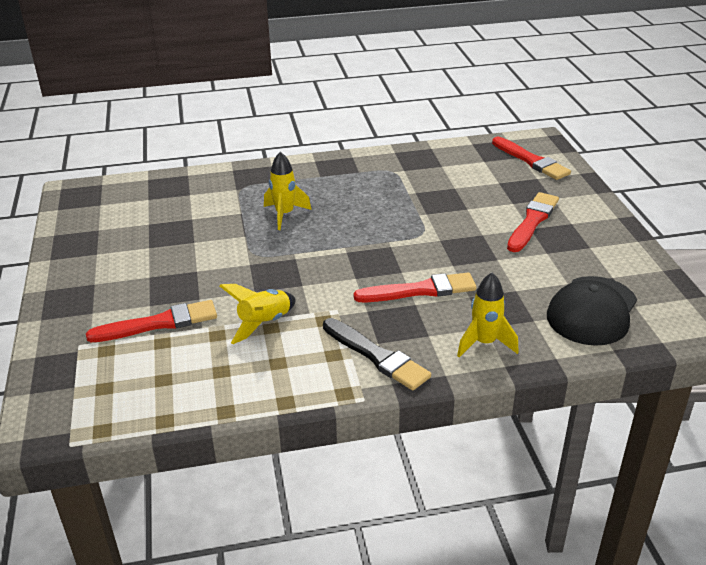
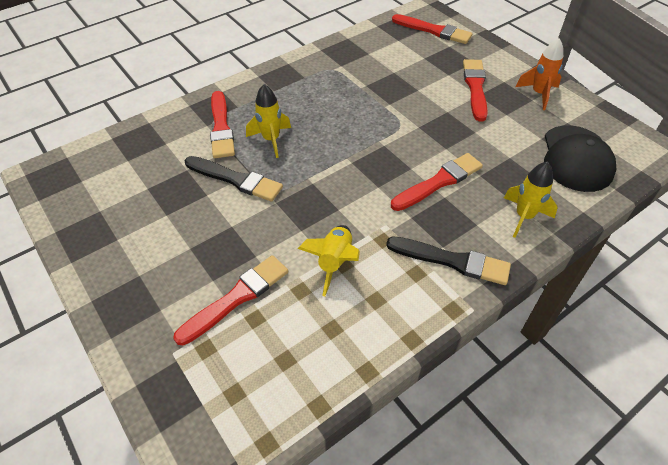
camera: 25 degrees left, 15 degrees up
(227, 237) = (235, 179): none -> black brush
(247, 194) = (221, 127): none -> red brush
(602, 244) = (538, 94): none -> orange rocket

